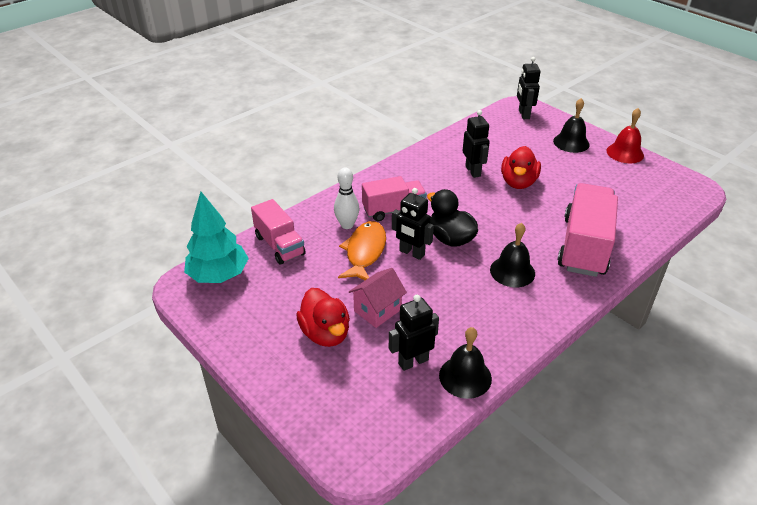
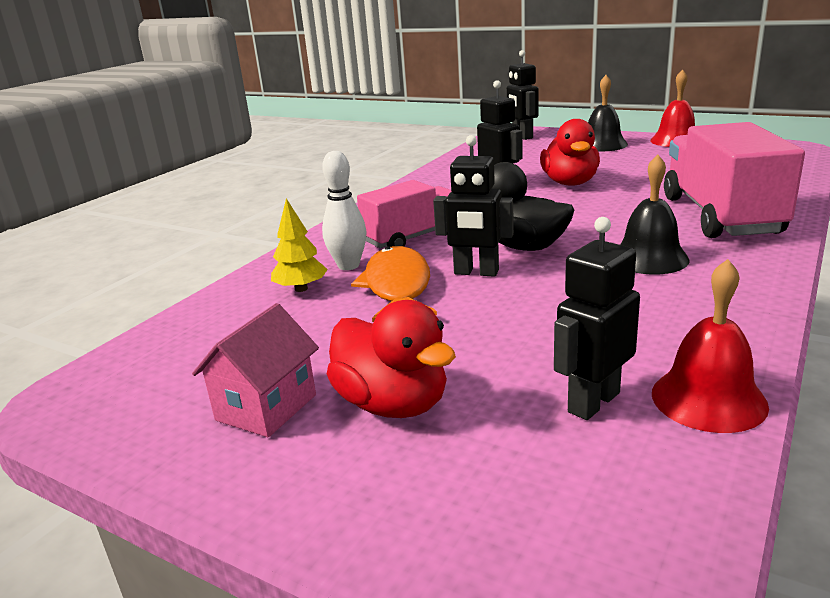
camera: 15 degrees left, 15 degrees down
(219, 275) = (135, 372): turquoise tree -> none
(279, 245) = (242, 310): pink truck -> none
(315, 237) = (301, 289): none -> yellow tree
(377, 310) = (470, 349): pink house -> pink house (266, 407)
(465, 377) = (708, 399): black bell -> red bell

